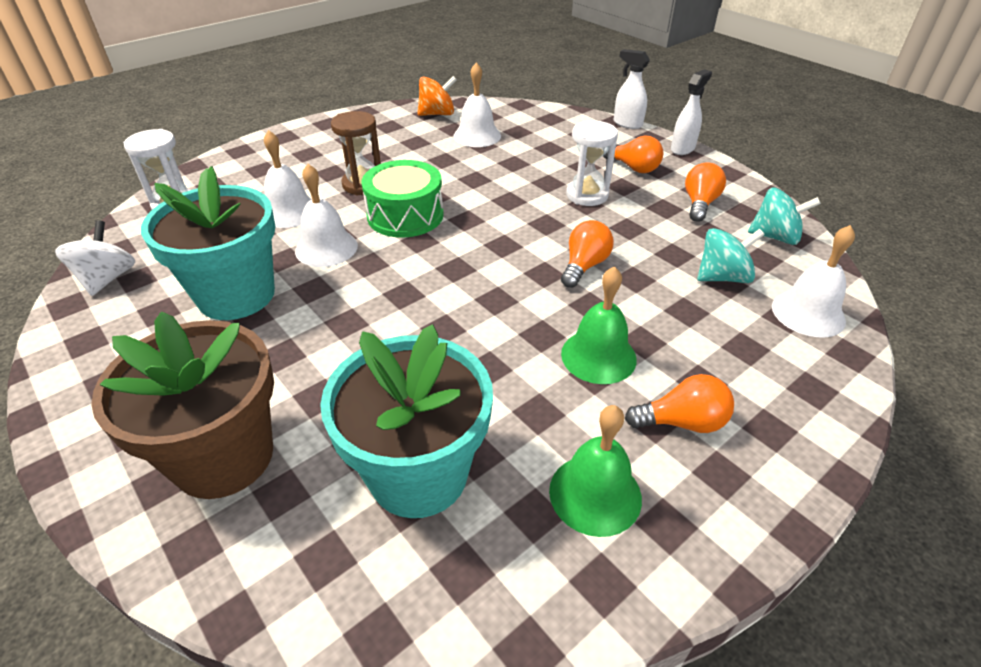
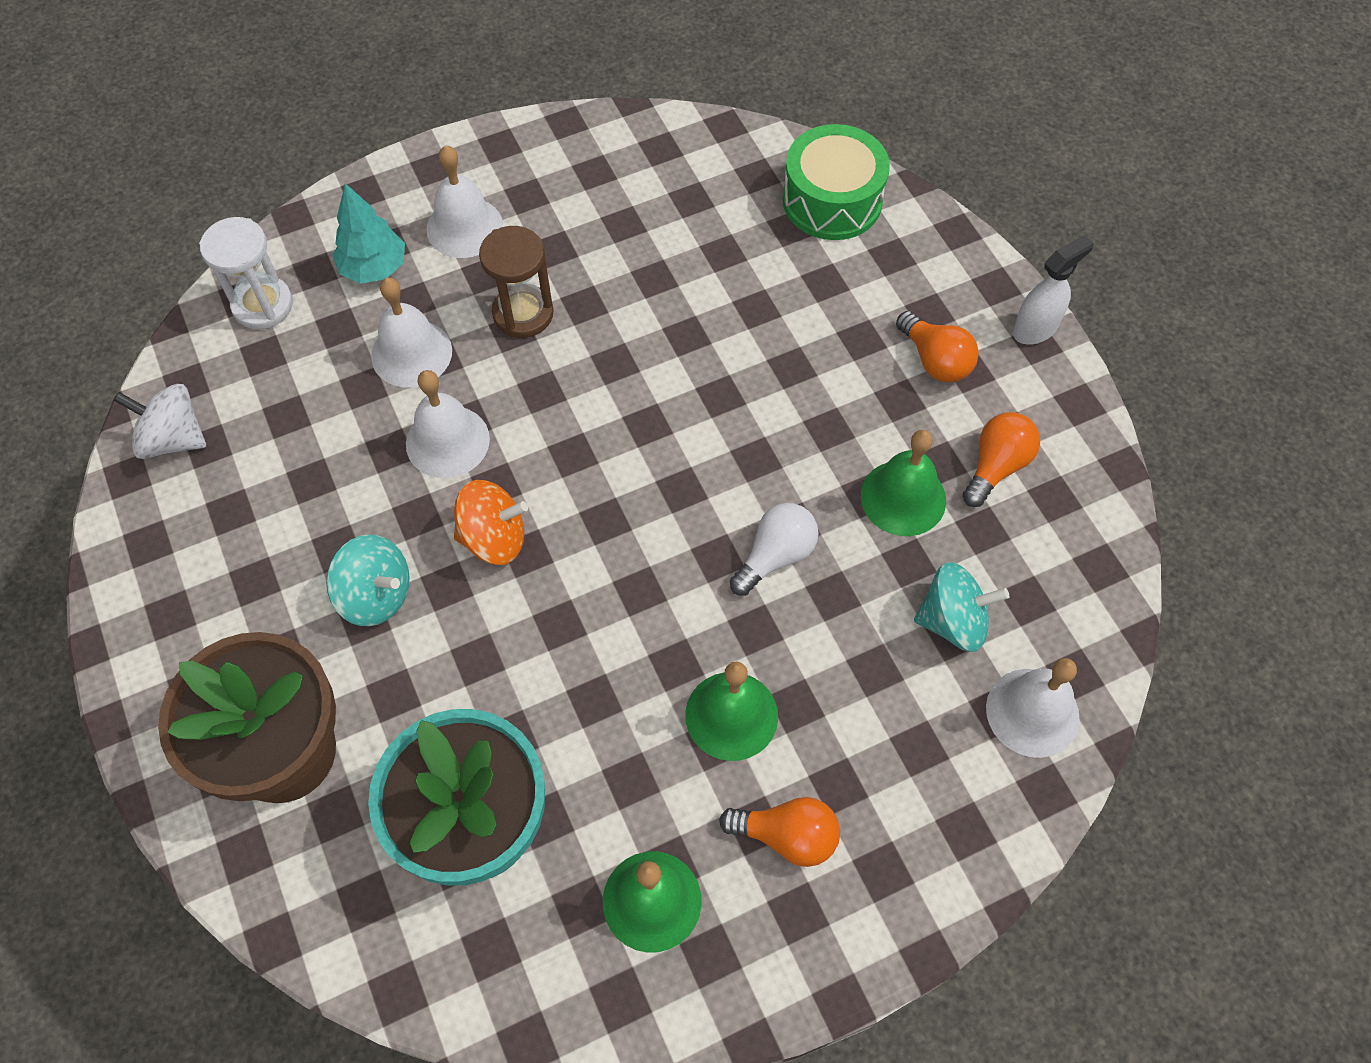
camera: 15 degrees right, 20 degrees up
(107, 279) = (173, 439): white spinning top -> white spinning top turned 90 degrees counterclockwise
(236, 295) = (323, 505): turquoise flower pot -> none
(254, 179) = (374, 268): none -> turquoise tree
(405, 215) = (566, 397): green drum -> green drum (832, 200)
(437, 114) = (677, 154): orange spinning top -> orange spinning top (494, 538)
(477, 136) = (722, 226): white bell -> white bell (464, 227)
(584, 266) = (775, 556): orange light bulb -> white light bulb
(587, 195) = (838, 409): white hourglass -> none
(627, 124) = (975, 243): white spray bottle -> none
(651, 226) = (903, 497): none -> green bell
(775, 237) = (1070, 561): turquoise spinning top -> turquoise spinning top (376, 595)

